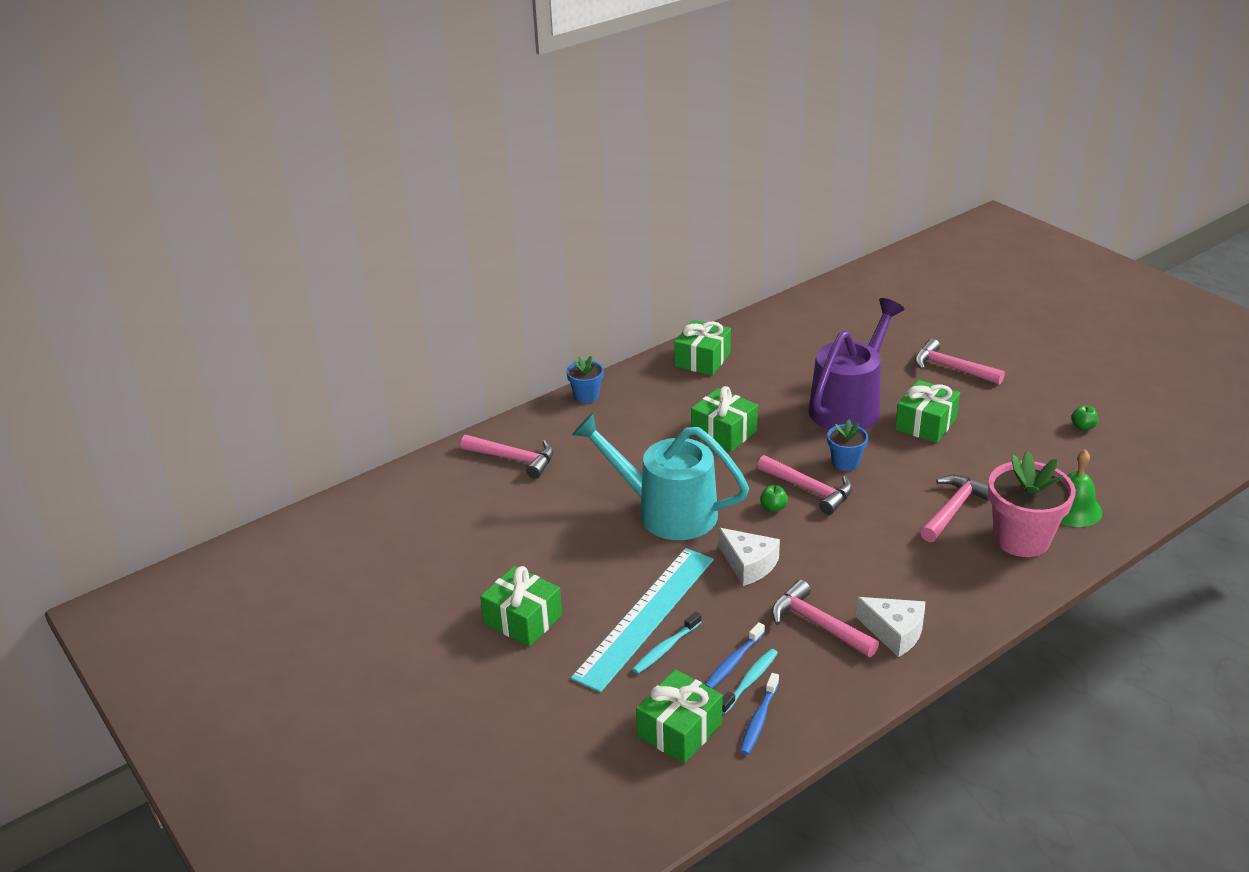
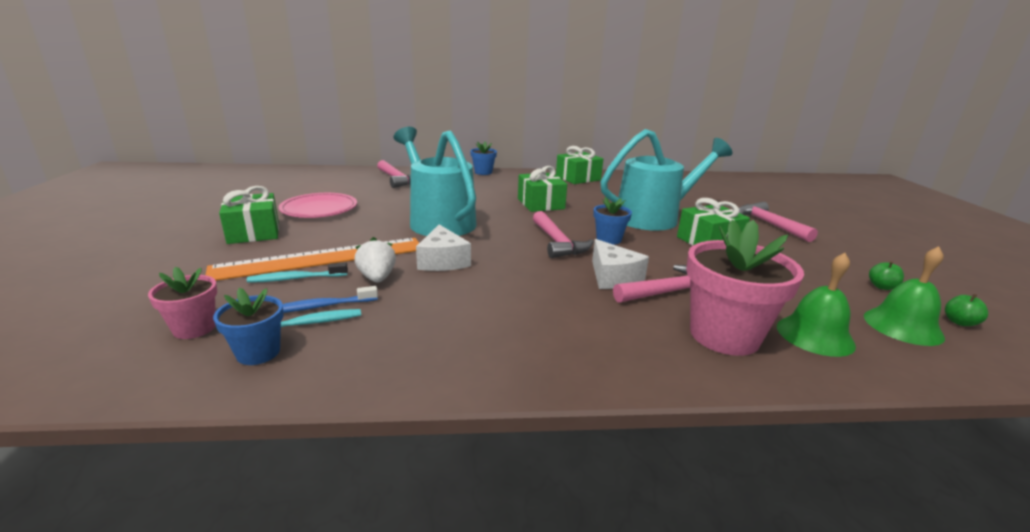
camera: 30 degrees right, 10 degrees down
(522, 554) = (319, 209): none -> pink plate
(645, 616) = (321, 258): turquoise ruler -> orange ruler
(679, 730) = (194, 328): green gift -> pink flower pot
(727, 612) = (377, 278): none -> white strawberry
(759, 720) = (258, 353): blue toothbrush -> blue flower pot
(773, 507) = (514, 242): green apple -> green apple (959, 322)
(817, 624) = (430, 313): pink hammer -> none
(850, 405) = (654, 217): purple watering can -> turquoise watering can
(894, 632) = (488, 348): white cheese -> white cheese (613, 277)
(1116, 469) = (902, 326): none -> green bell

